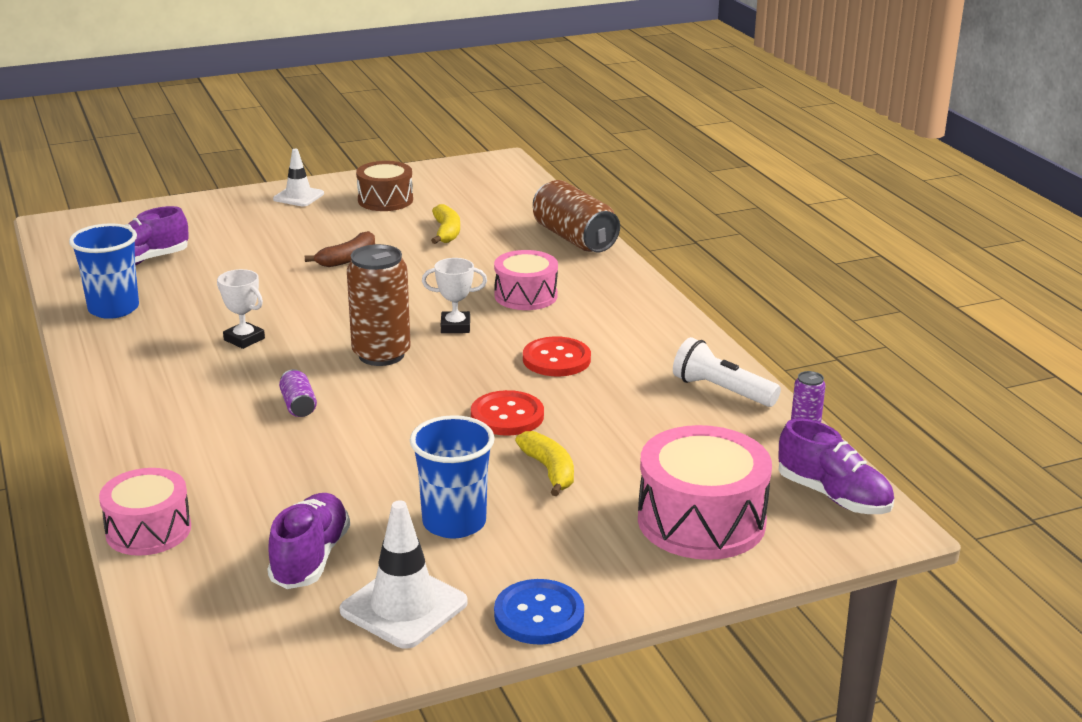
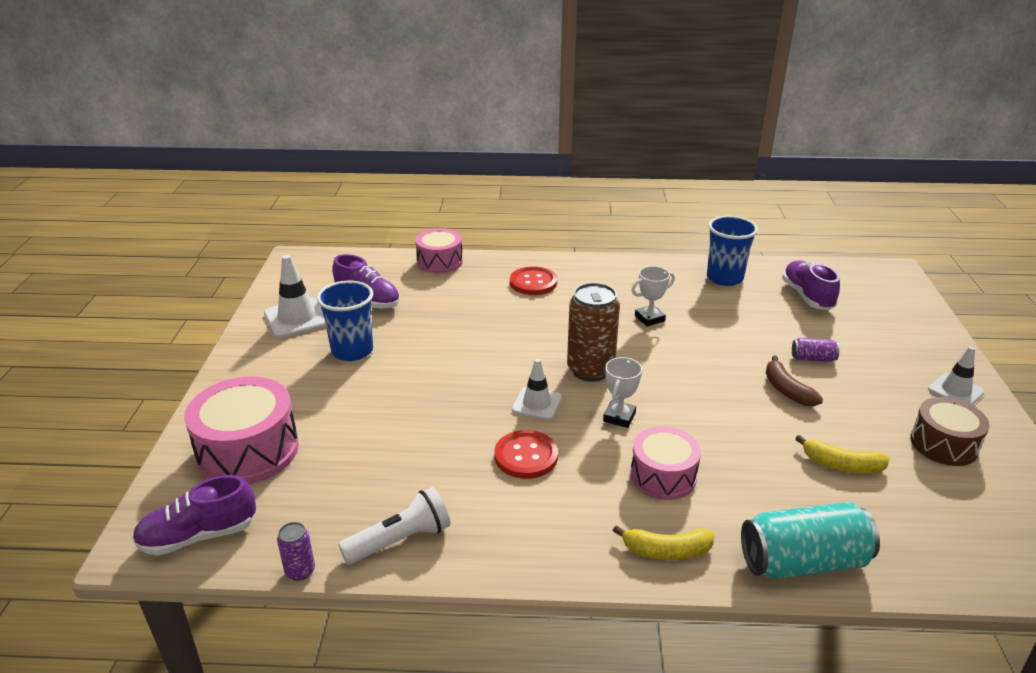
camera: 115 degrees right, 5 degrees up
(298, 405) = (537, 323): purple can -> purple can (813, 358)
(468, 371) = (537, 404): none -> white traffic cone
(507, 416) = (456, 404): red button -> red button (533, 282)
(539, 615) = (240, 357): blue button -> none
(549, 470) = (371, 403): yellow banana -> yellow banana (666, 551)
(574, 238) = (803, 561): brown can -> turquoise can

